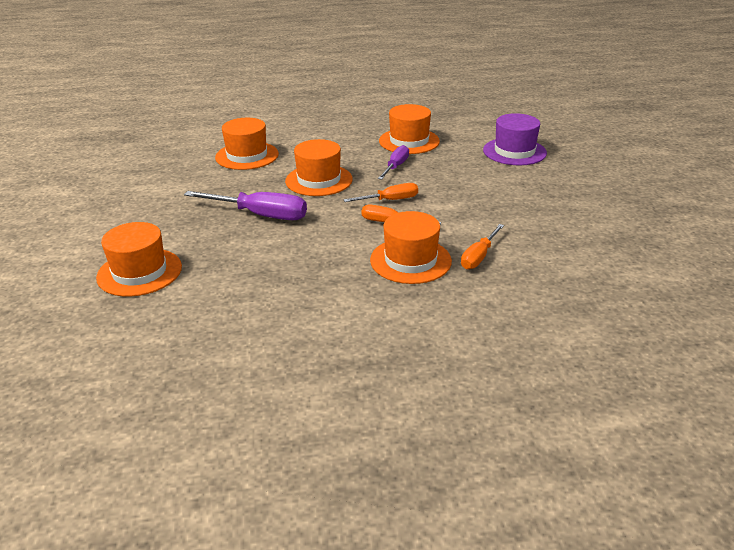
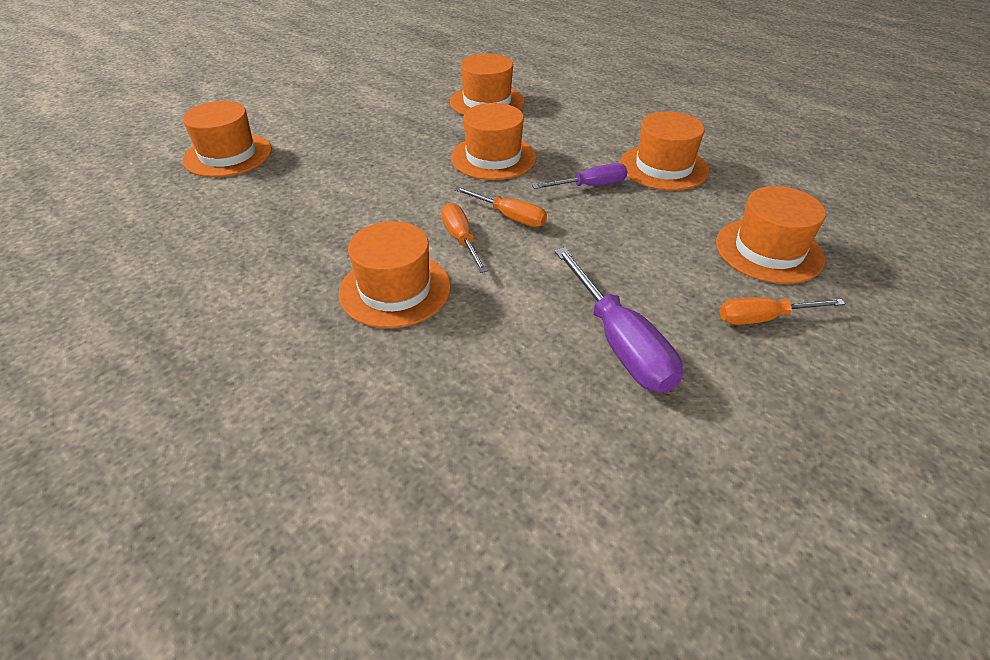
camera: 50 degrees right, 10 degrees up
(261, 215) = (385, 161): purple screwdriver -> purple screwdriver (620, 343)
(479, 257) = (458, 338): orange screwdriver -> orange screwdriver (763, 318)
(514, 151) = (768, 250): purple hat -> orange hat

